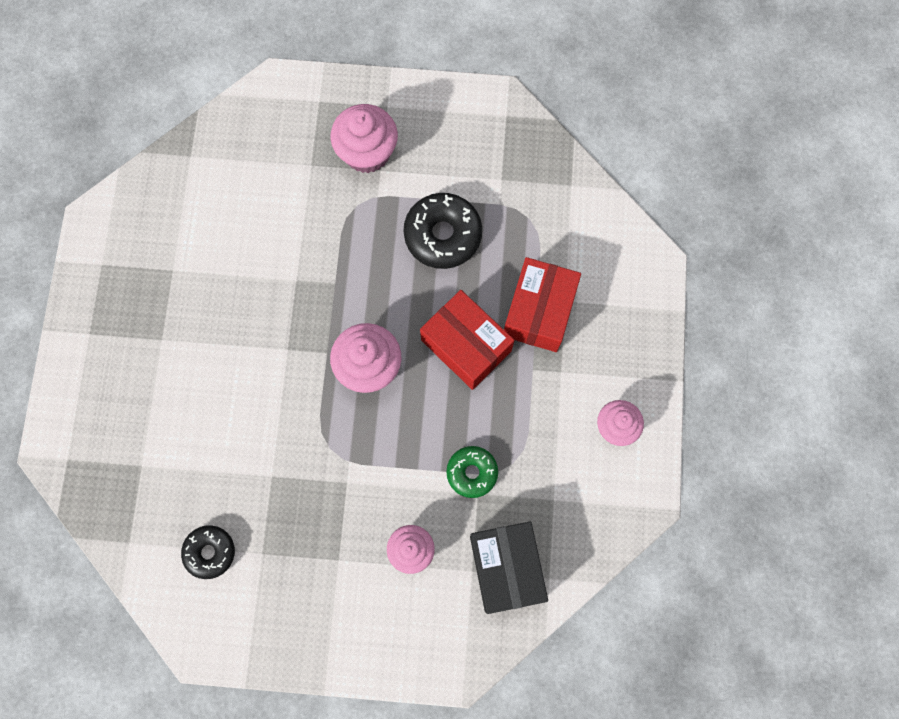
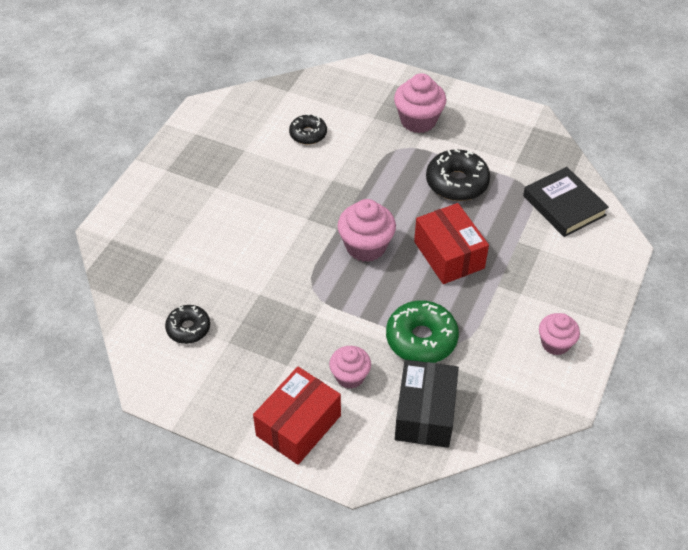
camera: 20 degrees right, 25 degrees down
(241, 219) = (308, 134): none -> black donut
(472, 472) = (421, 339): green donut -> green donut, size x1.61
(539, 311) = (517, 249): red box -> red box (298, 425)
(574, 228) = (564, 205): none -> black book

